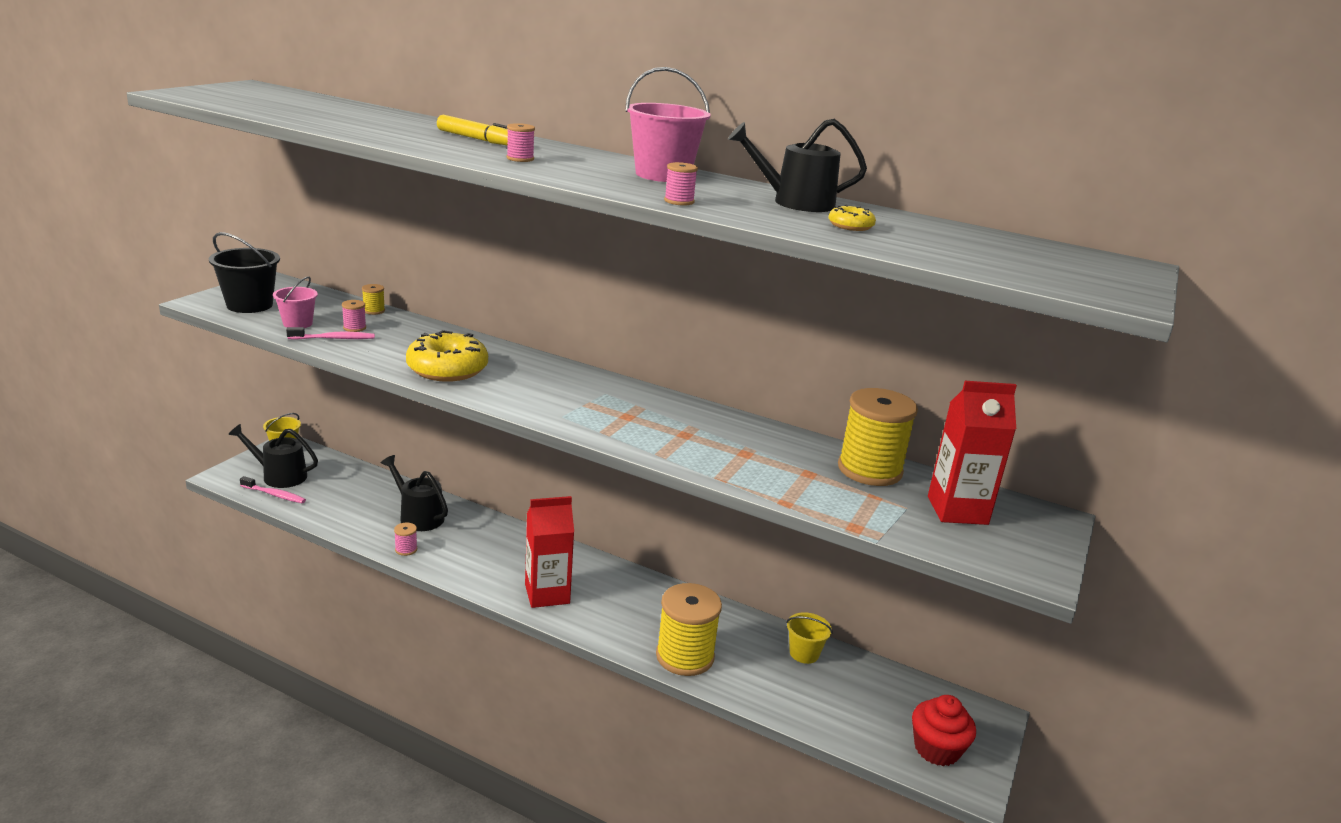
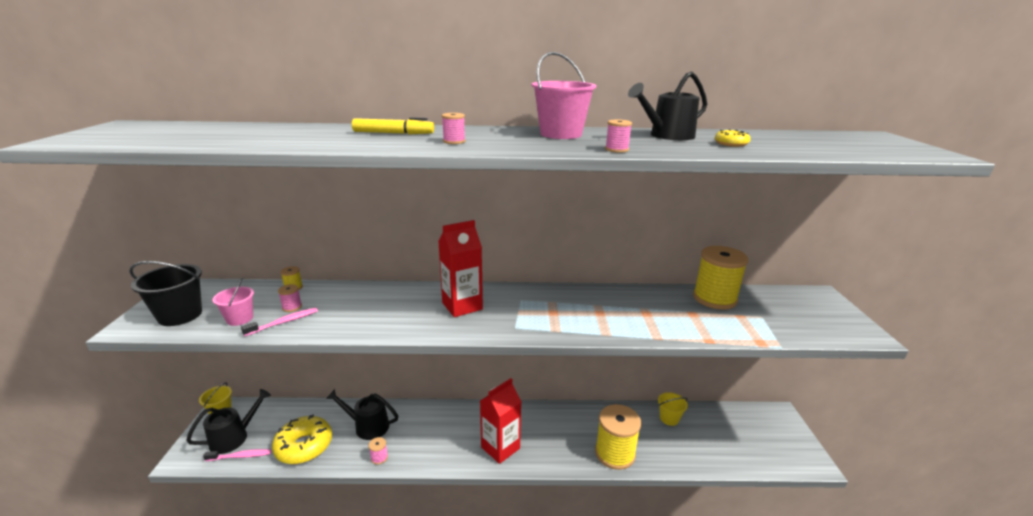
camera: 25 degrees left, 0 degrees up
(280, 476) = (233, 437): black watering can -> black watering can turned 150 degrees clockwise
(447, 369) = (398, 318): yellow donut -> yellow donut (304, 446)
(936, 749) = (779, 448): red cupcake -> none
(957, 510) = (782, 308): red carton -> red carton (462, 306)

